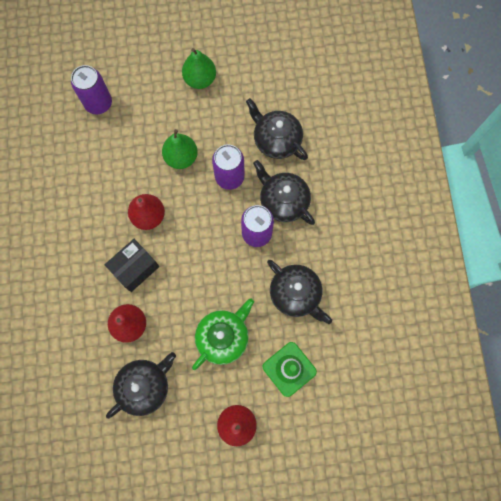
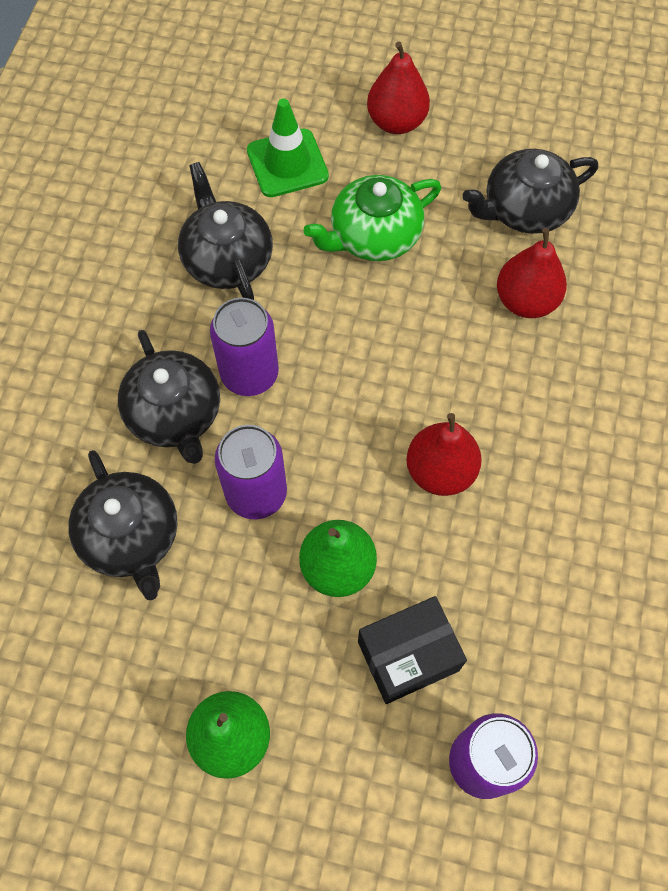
camera: 160 degrees left, 10 degrees down
(135, 268) = (492, 387): black box -> black box (408, 656)

